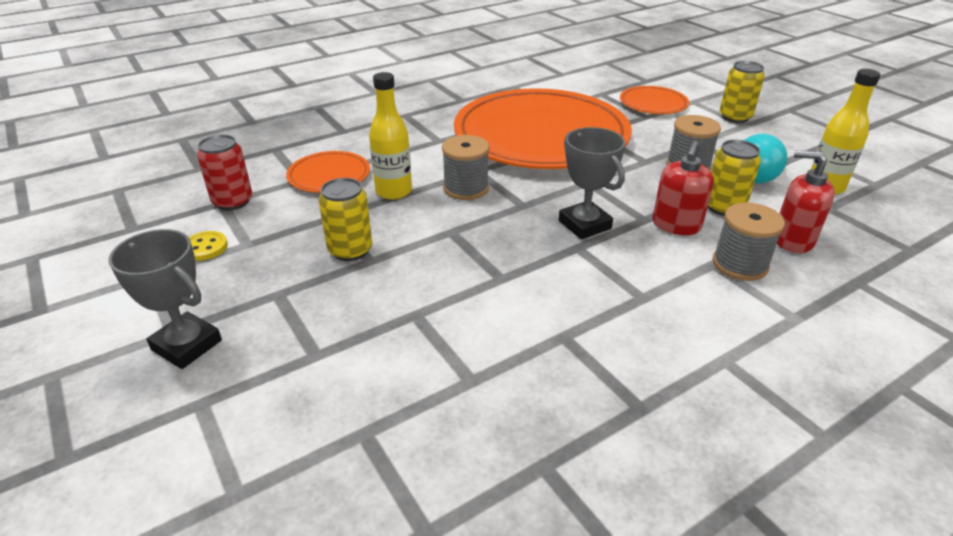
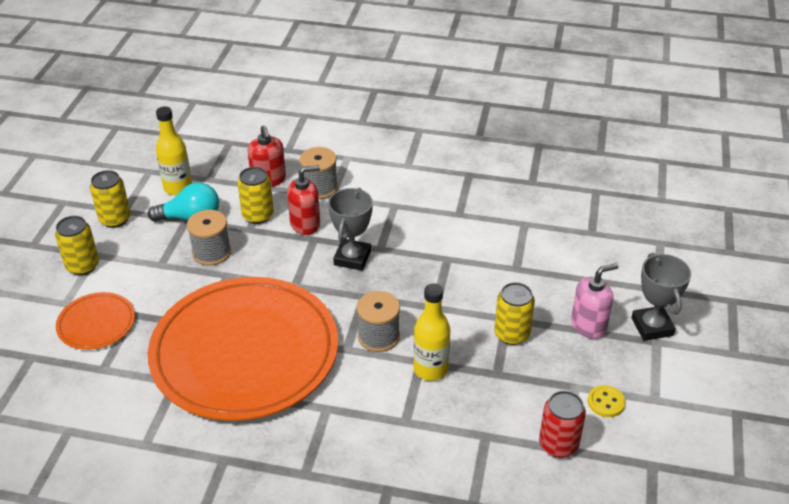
camera: 135 degrees left, 5 degrees up
(272, 303) = (588, 325): none -> pink soap dispenser
(329, 175) = (459, 425): orange plate -> none
(795, 145) = (115, 219): none -> yellow can

